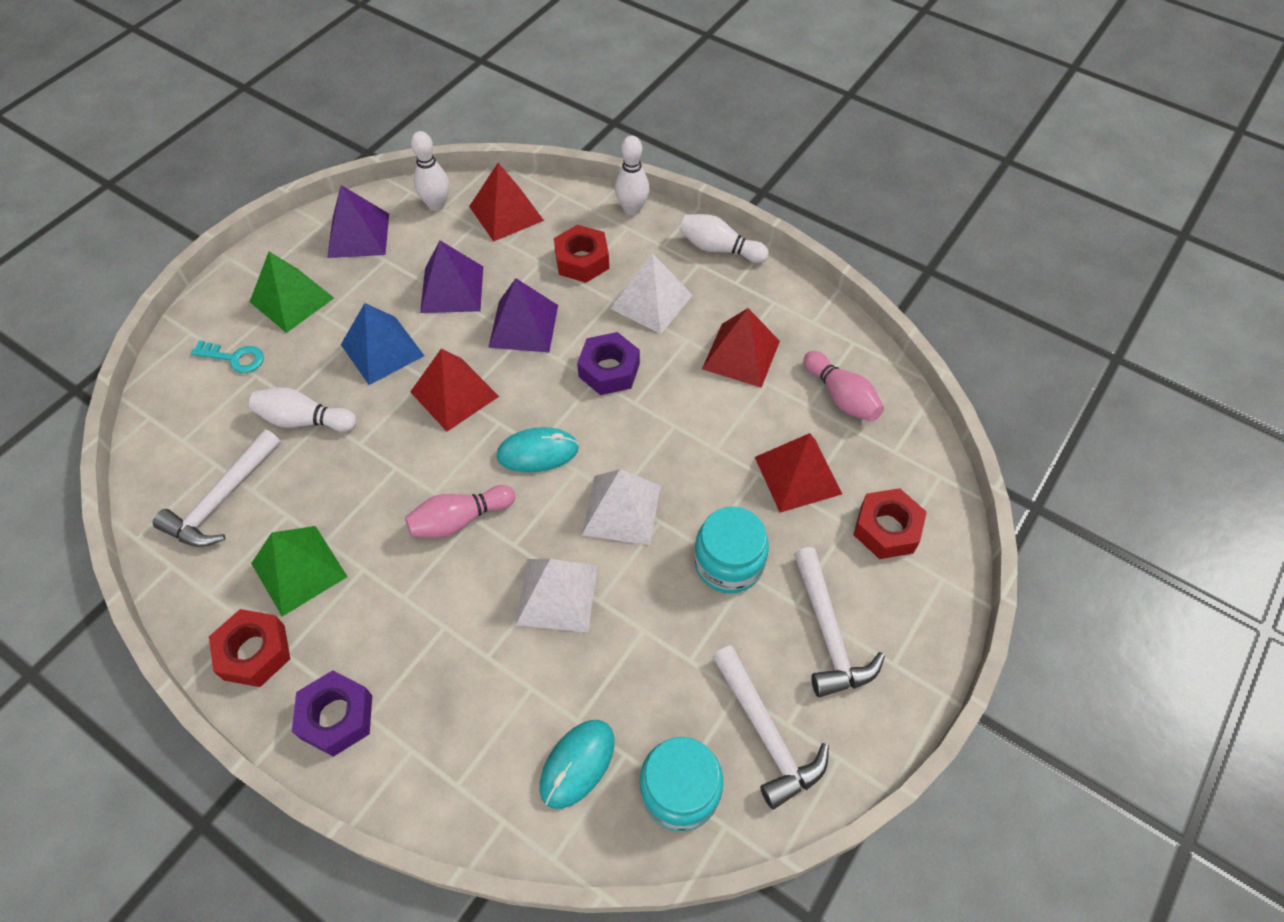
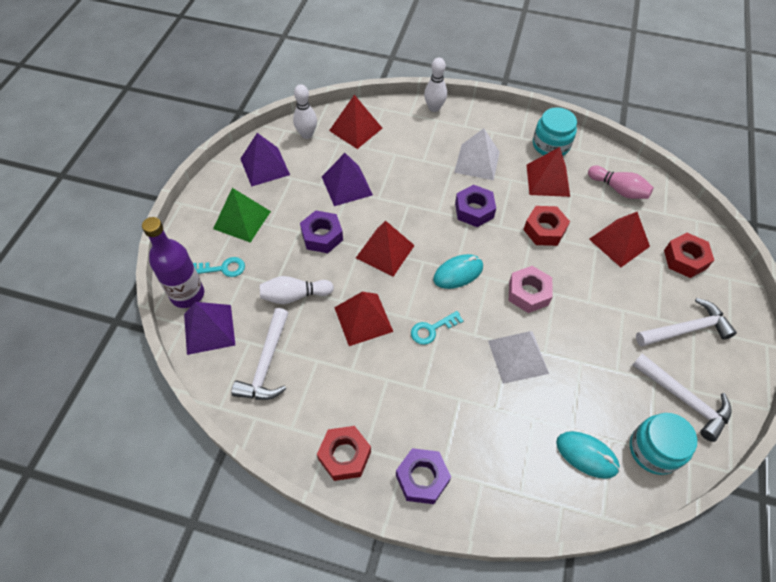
camera: 20 degrees left, 0 degrees up
(173, 380) = (187, 294): none -> purple bottle
(299, 570) = (345, 393): green pyramid -> none
(376, 478) = (363, 319): none -> red pyramid
(382, 350) = (322, 236): blue pyramid -> purple nut
(459, 520) = (432, 329): pink bowling pin -> turquoise key
(523, 326) = (406, 197): purple pyramid -> purple pyramid (209, 329)
(577, 764) = (586, 455): turquoise mouse -> turquoise mouse turned 75 degrees counterclockwise
(582, 261) = (420, 147): red nut -> red nut (544, 230)
(621, 510) = (528, 293): white pyramid -> pink nut
(719, 249) = (500, 120): white bowling pin -> none
(728, 563) = (608, 306): turquoise jar -> turquoise jar (551, 145)
(828, 633) = (686, 329): white hammer -> white hammer turned 75 degrees counterclockwise

